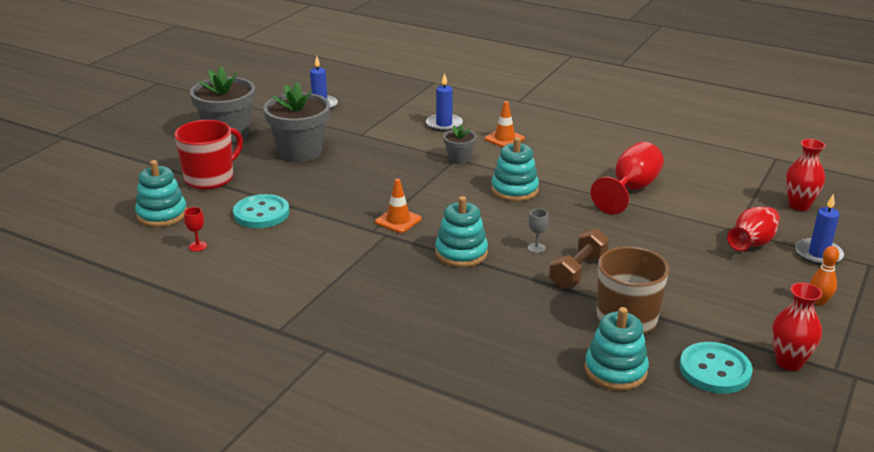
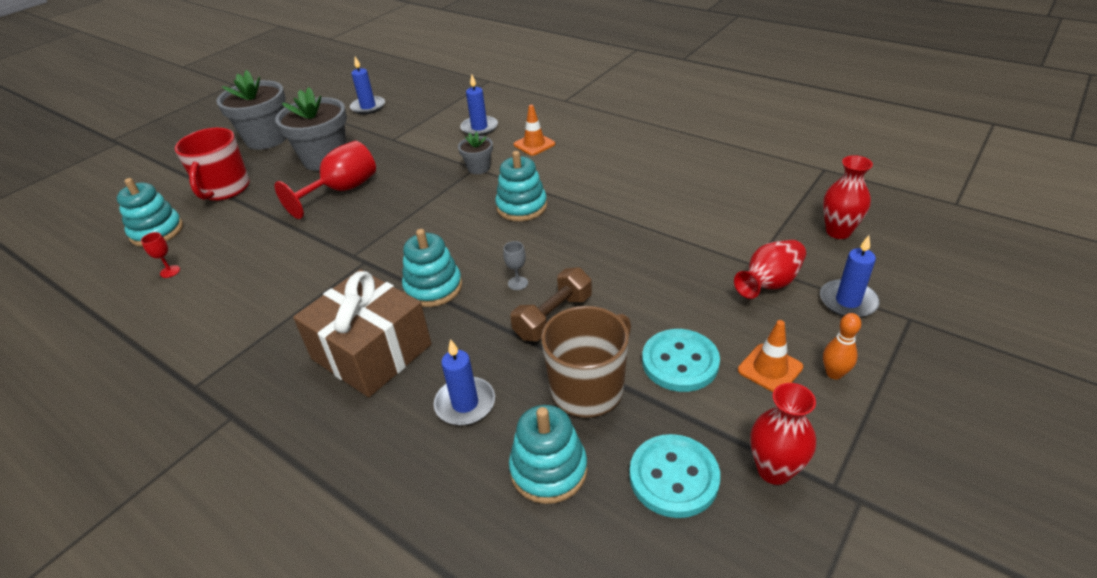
camera: 10 degrees right, 10 degrees up
(210, 178) = (224, 189): red mug -> red mug turned 135 degrees clockwise
(261, 213) = (252, 232): turquoise button -> turquoise button (680, 362)
(398, 220) = (384, 243): orange traffic cone -> orange traffic cone (770, 369)
(428, 300) = (371, 351): none -> brown gift
(528, 332) = (465, 404): none -> blue candle
(630, 189) = (648, 208): red goblet -> red goblet (342, 190)

